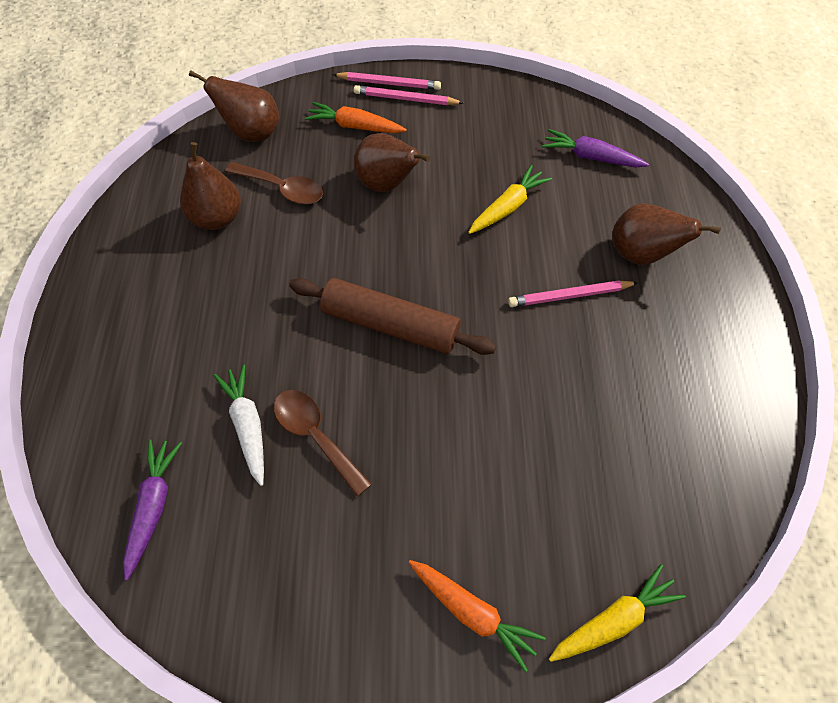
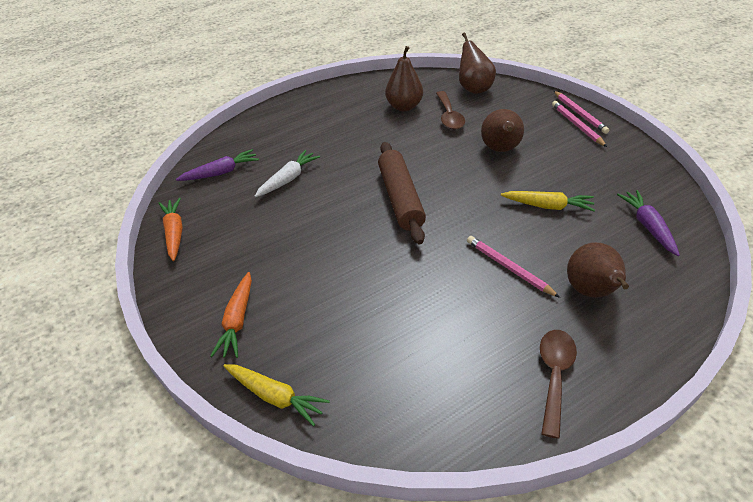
camera: 60 degrees right, 15 degrees down
(316, 436) = (302, 205): brown spoon -> brown spoon (554, 376)
(355, 126) = (527, 118): orange carrot -> orange carrot (174, 233)

